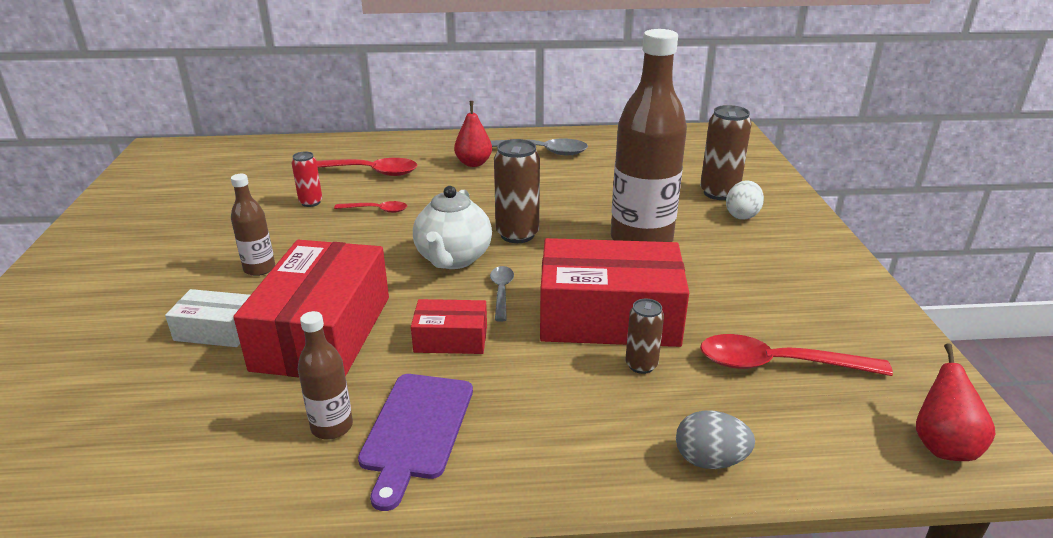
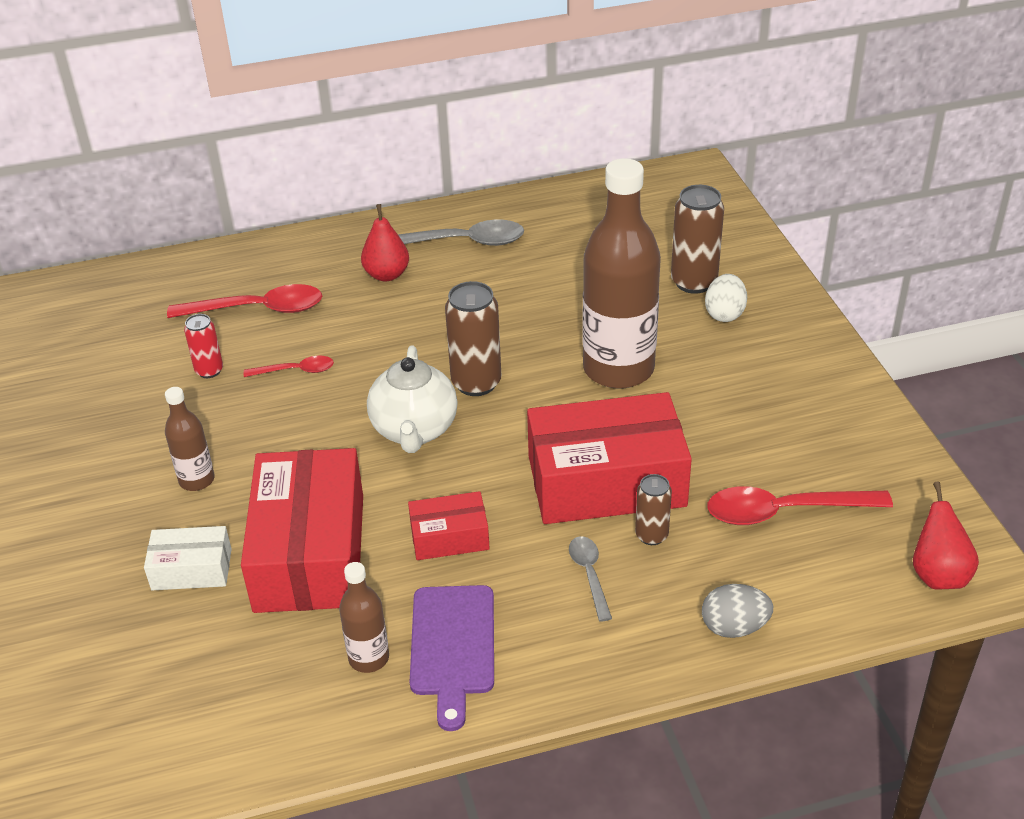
camera: 10 degrees left, 10 degrees up
(501, 292) = (483, 468): grey spoon -> grey spoon (589, 575)

